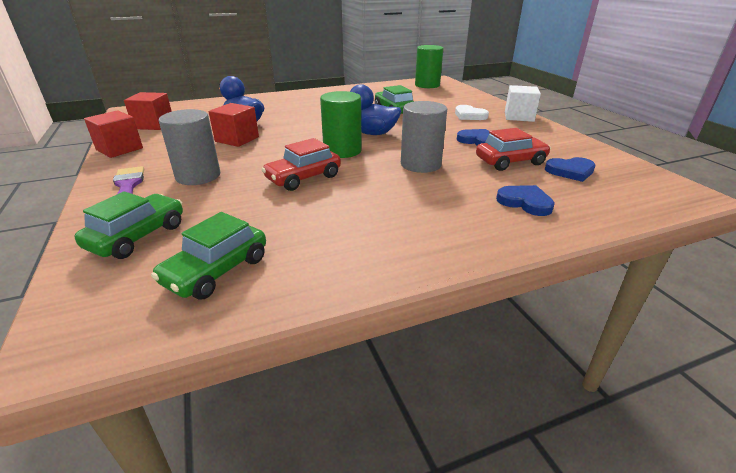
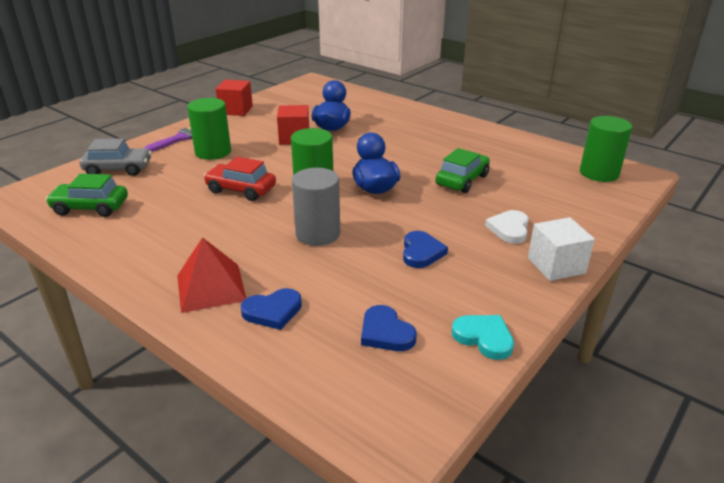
camera: 60 degrees right, 0 degrees up
(138, 236) = (118, 169): green car -> grey car
(154, 125) = (292, 100): red cube -> none
(198, 176) = (213, 152): grey cylinder -> green cylinder
(471, 222) = (211, 287): none -> red pyramid
(510, 162) = (376, 285): red car -> none
(525, 202) = (273, 311): blue heart -> blue heart turned 60 degrees clockwise
(585, 148) = (484, 338): none -> turquoise heart

